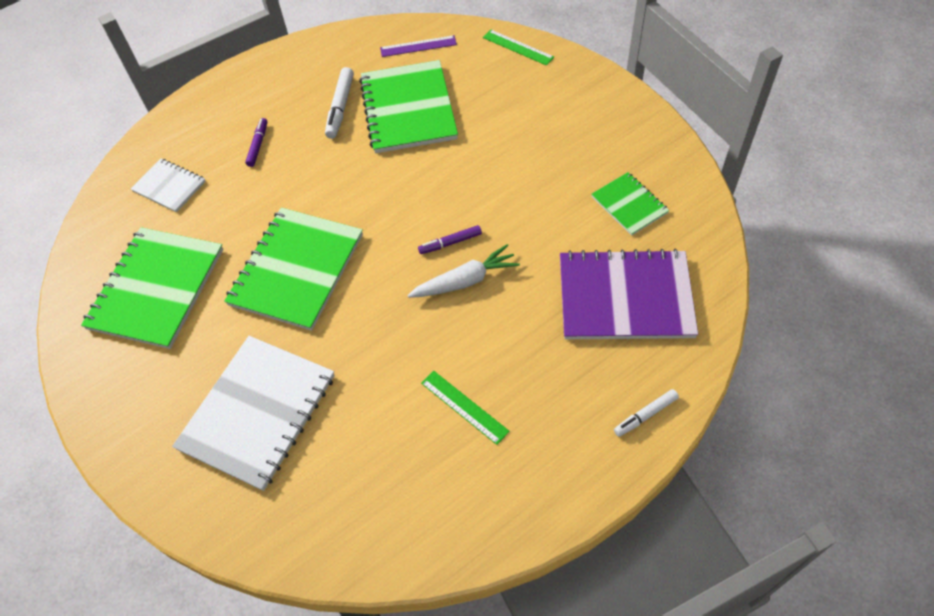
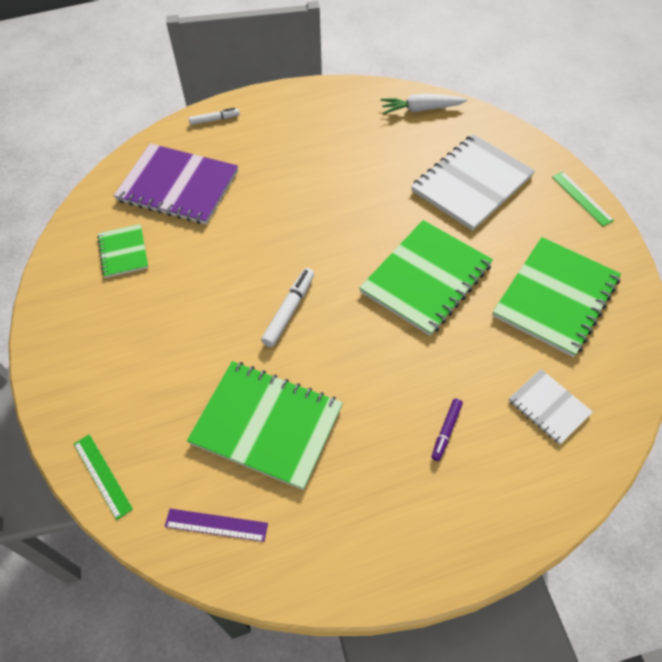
camera: 165 degrees left, 0 degrees up
(340, 107) = (342, 454): white marker -> white marker (289, 310)
(408, 109) = (266, 425): green notebook -> green notebook turned 75 degrees counterclockwise
(450, 243) = (287, 263): purple marker -> none
(464, 407) = (326, 151): green ruler -> green ruler (582, 198)
(465, 281) = (288, 230): white carrot -> white carrot (421, 109)

